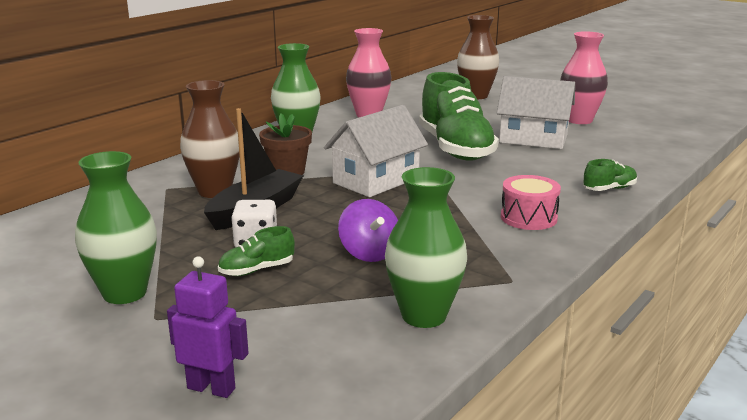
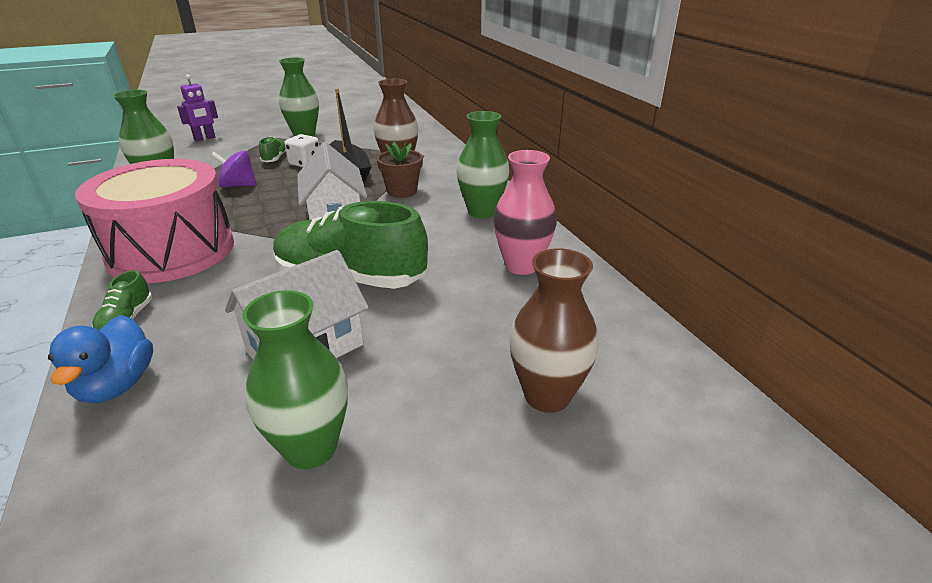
camera: 120 degrees right, 10 degrees up
(528, 218) = (172, 251): pink drum -> pink drum, size x2.28
(579, 120) = (311, 448): pink vase -> green vase
(639, 165) = (117, 385): none -> blue duck

